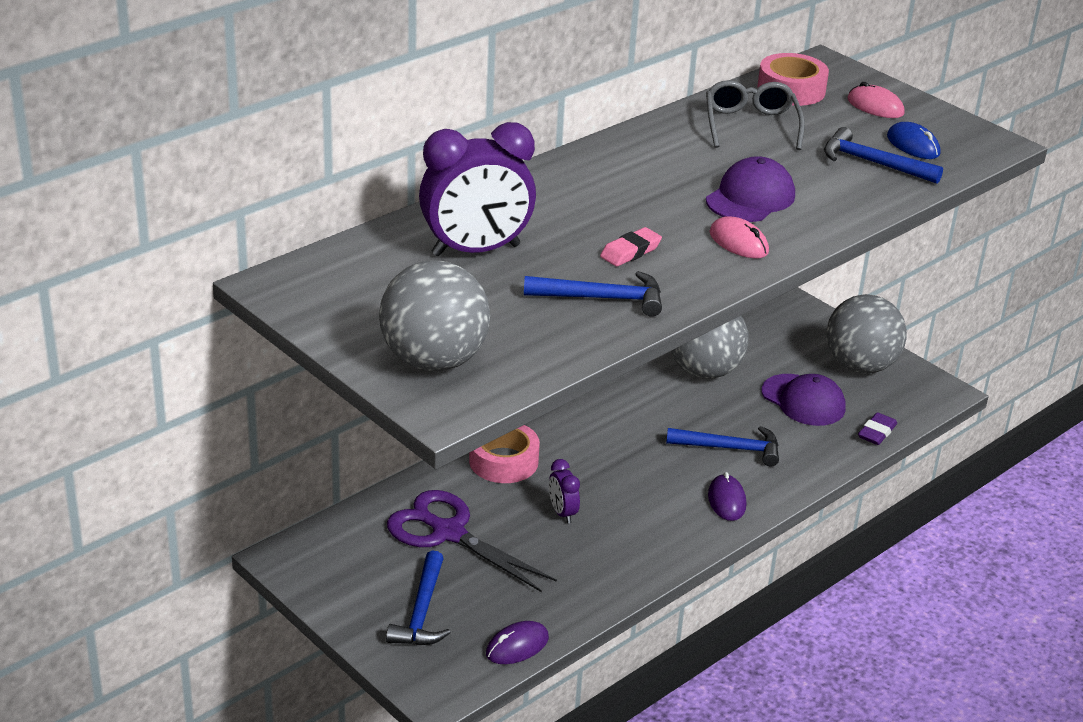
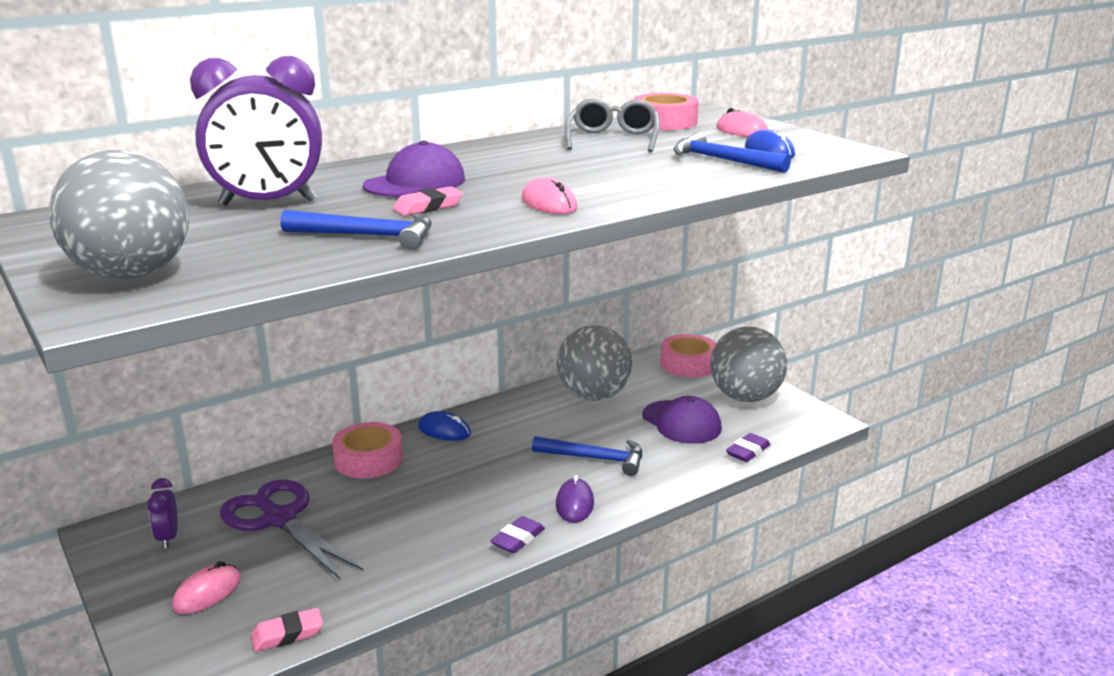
camera: 10 degrees right, 10 degrees down
(421, 612) = (207, 593): blue hammer -> pink mouse
(517, 646) = (287, 634): purple mouse -> pink eraser
(562, 513) = (403, 507): purple clock -> purple clock (168, 538)
(565, 422) = (444, 430): none -> blue mouse
(686, 541) = (518, 539): none -> purple eraser
(750, 198) = (582, 177): purple cap -> purple cap (415, 183)
(791, 324) = (688, 364): none -> pink tape

